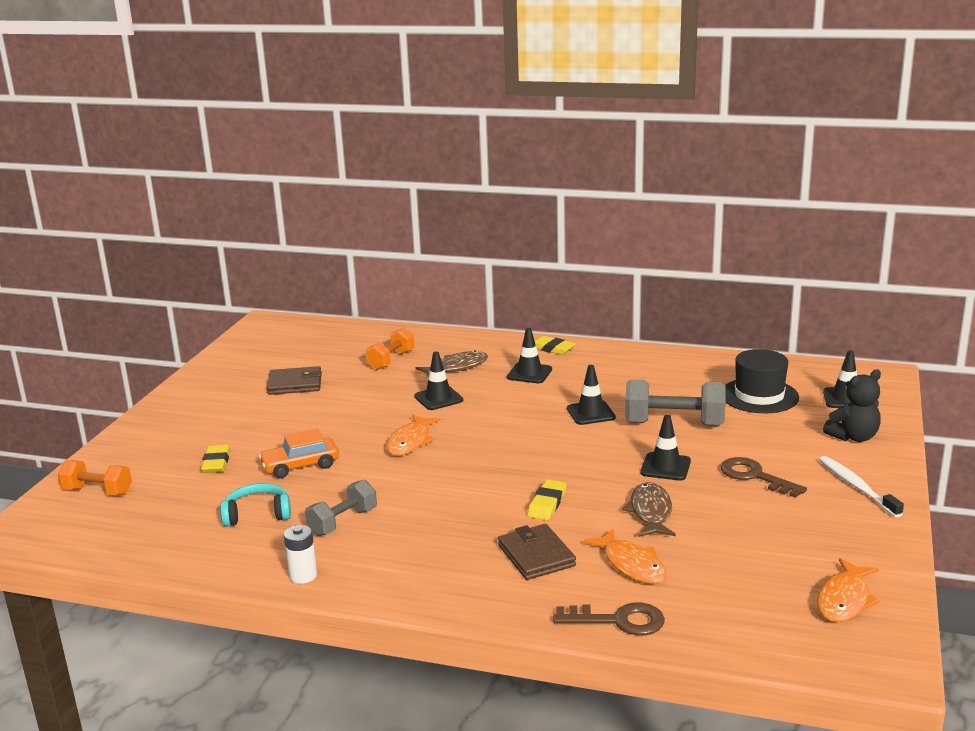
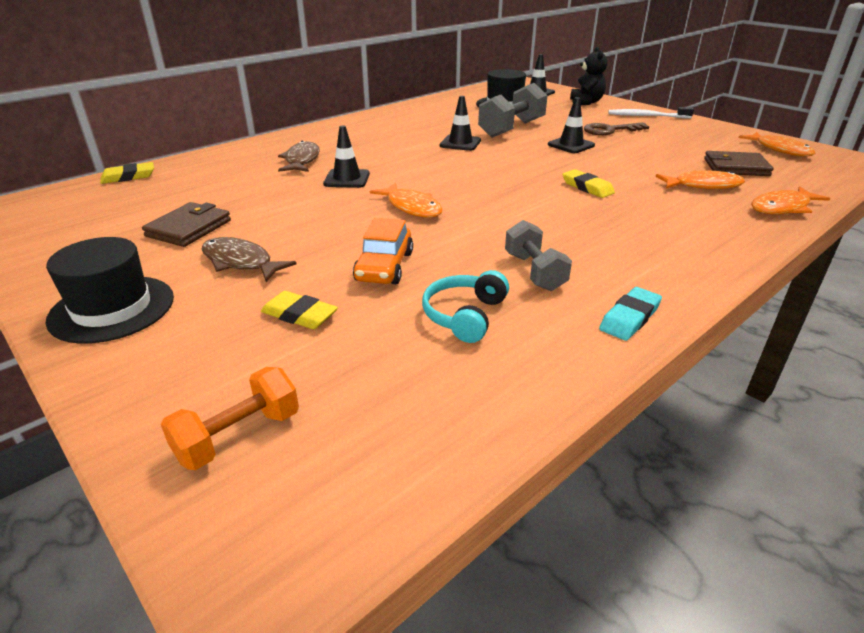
camera: 60 degrees left, 10 degrees up
(182, 410) = (112, 308): none -> black hat
(303, 575) = (629, 318): white battery -> turquoise eraser
(391, 360) = (233, 178): orange dumbbell -> none
(529, 373) = (362, 143): black traffic cone -> none
(536, 556) = (667, 210): brown wallet -> brown wallet (736, 167)
(552, 349) = (334, 128): yellow eraser -> yellow eraser (128, 177)
(618, 621) = (782, 208): brown key -> orange fish
(650, 512) = (631, 163): brown fish -> brown fish (240, 262)

